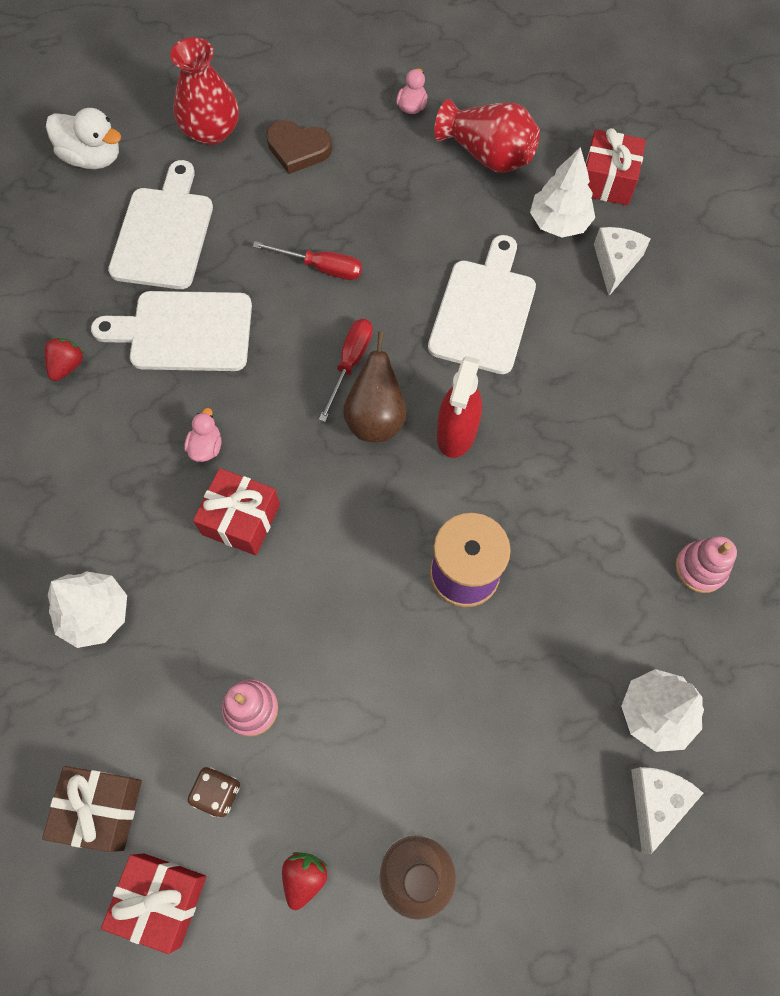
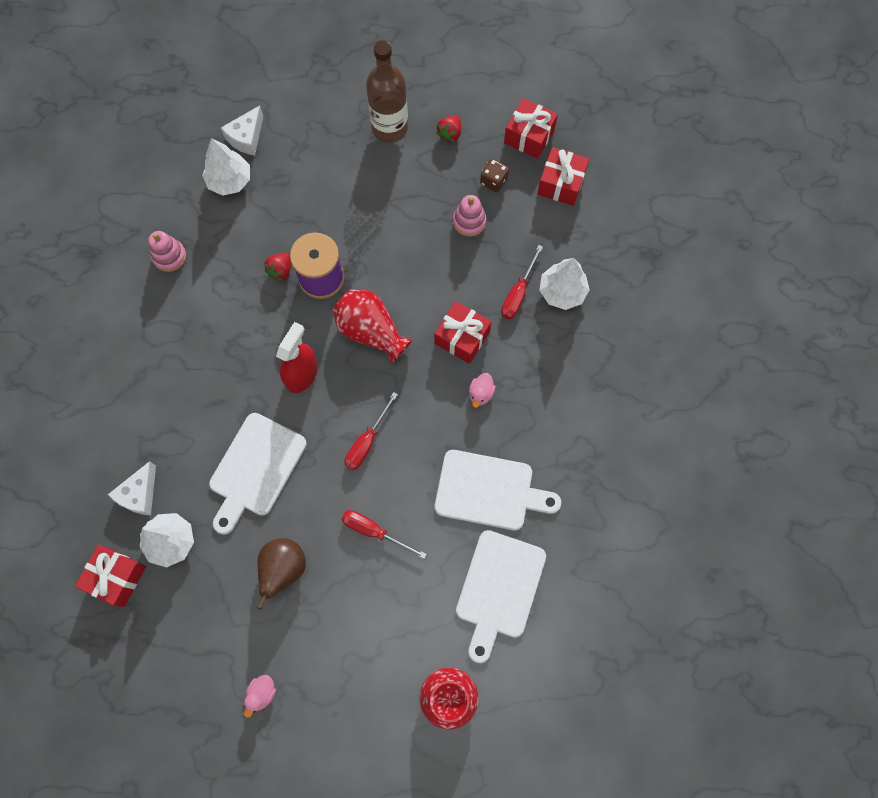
camera: 170 degrees left, 5 degrees up
(67, 366) = (580, 476): red strawberry -> red strawberry (281, 270)
(93, 158) = (557, 684): white duck -> none
(101, 809) = (561, 183): brown gift -> red gift
(163, 600) = (518, 293): none -> red screwdriver
(298, 149) = (373, 661): brown heart -> none
(376, 418) = (356, 394): brown pear -> brown pear (283, 569)
(487, 155) = (209, 624): red vase -> red vase (371, 331)

